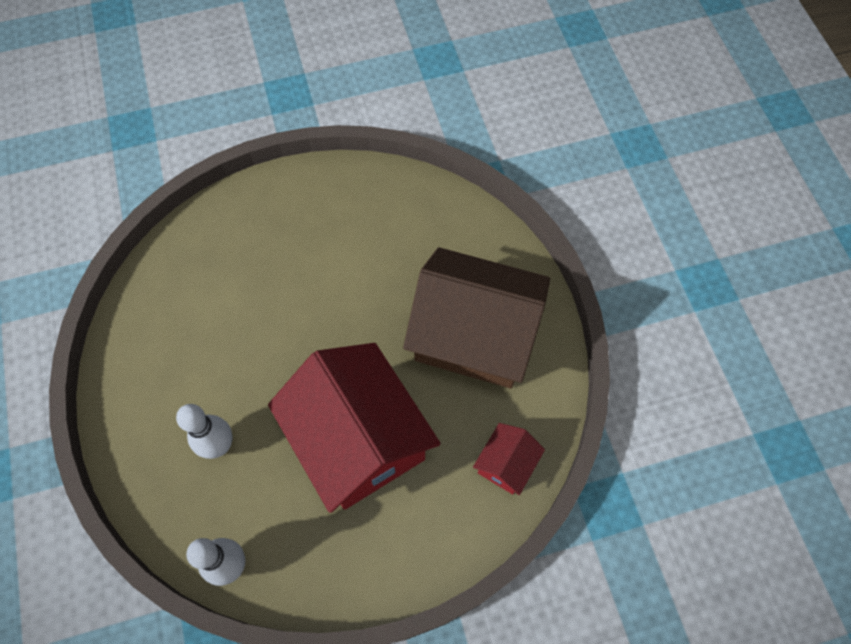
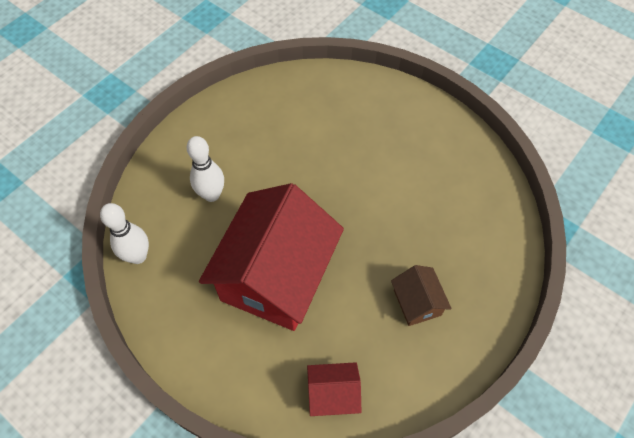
camera: 55 degrees right, 5 degrees down
(474, 335) = (417, 302): brown house -> brown house, size x0.43

